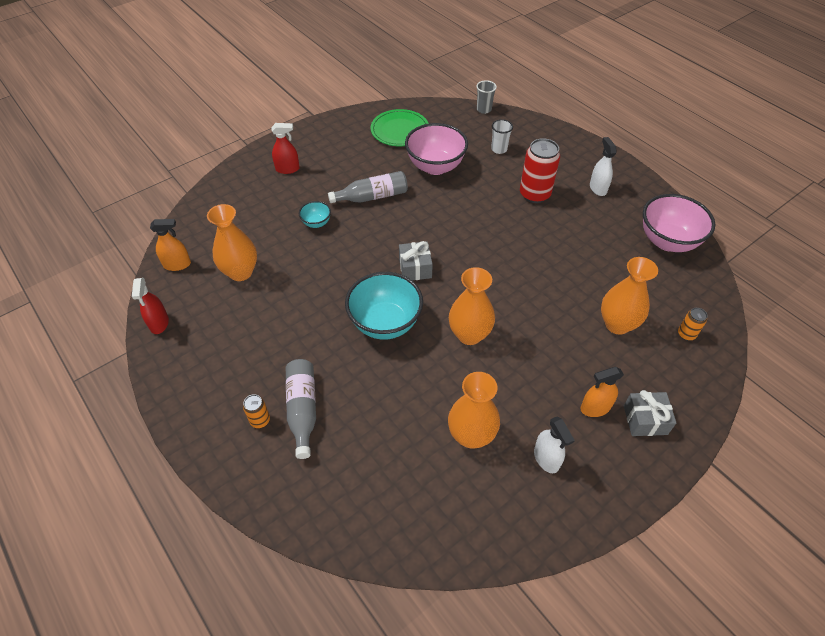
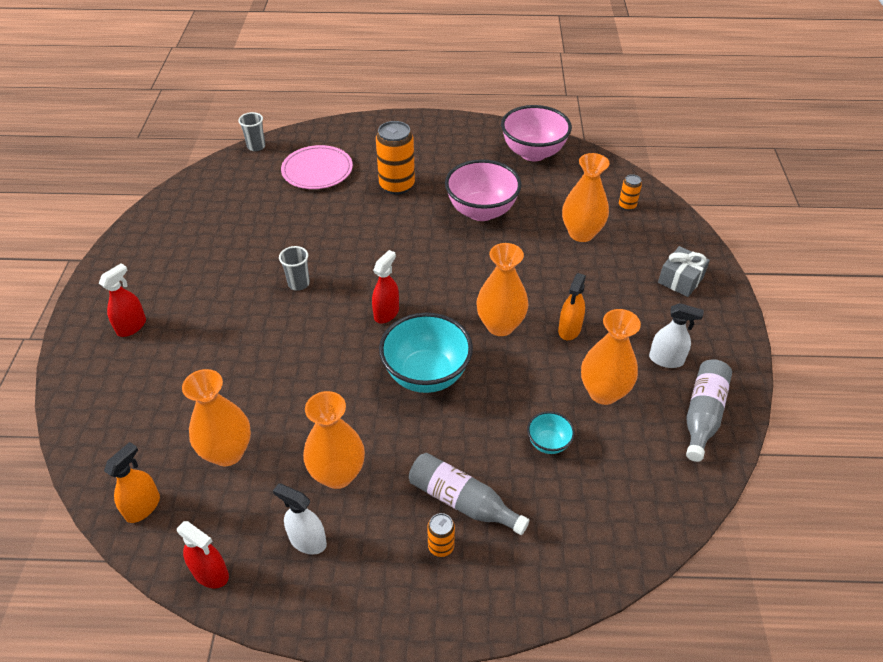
camera: 50 degrees left, 5 degrees down
(269, 332) = (337, 474): none -> orange vase
(316, 223) = (239, 349): turquoise bowl -> turquoise bowl (548, 443)
(372, 197) = (260, 287): grey bottle -> grey bottle (703, 414)
(393, 211) = (298, 284): none -> grey cup
(400, 130) = (201, 213): green plate -> none
(415, 268) = (386, 313): grey gift -> red spray bottle
(435, 166) = (282, 221): pink bowl -> pink bowl (481, 211)
(499, 149) = (317, 170): white cup -> pink plate
(534, 194) = (397, 185): red can -> orange can
(595, 408) = (645, 299): orange spray bottle -> orange spray bottle (569, 329)
(598, 188) = (436, 148): white spray bottle -> white spray bottle (307, 541)

